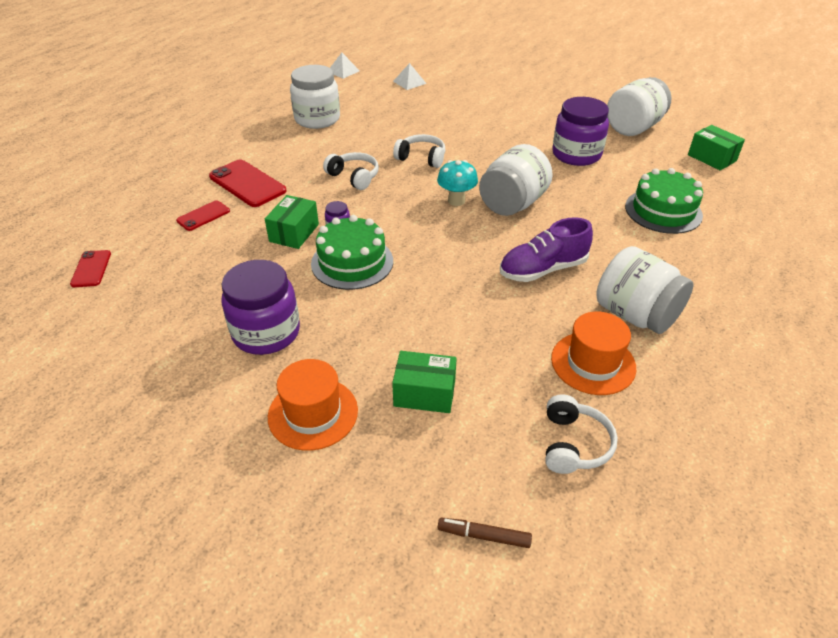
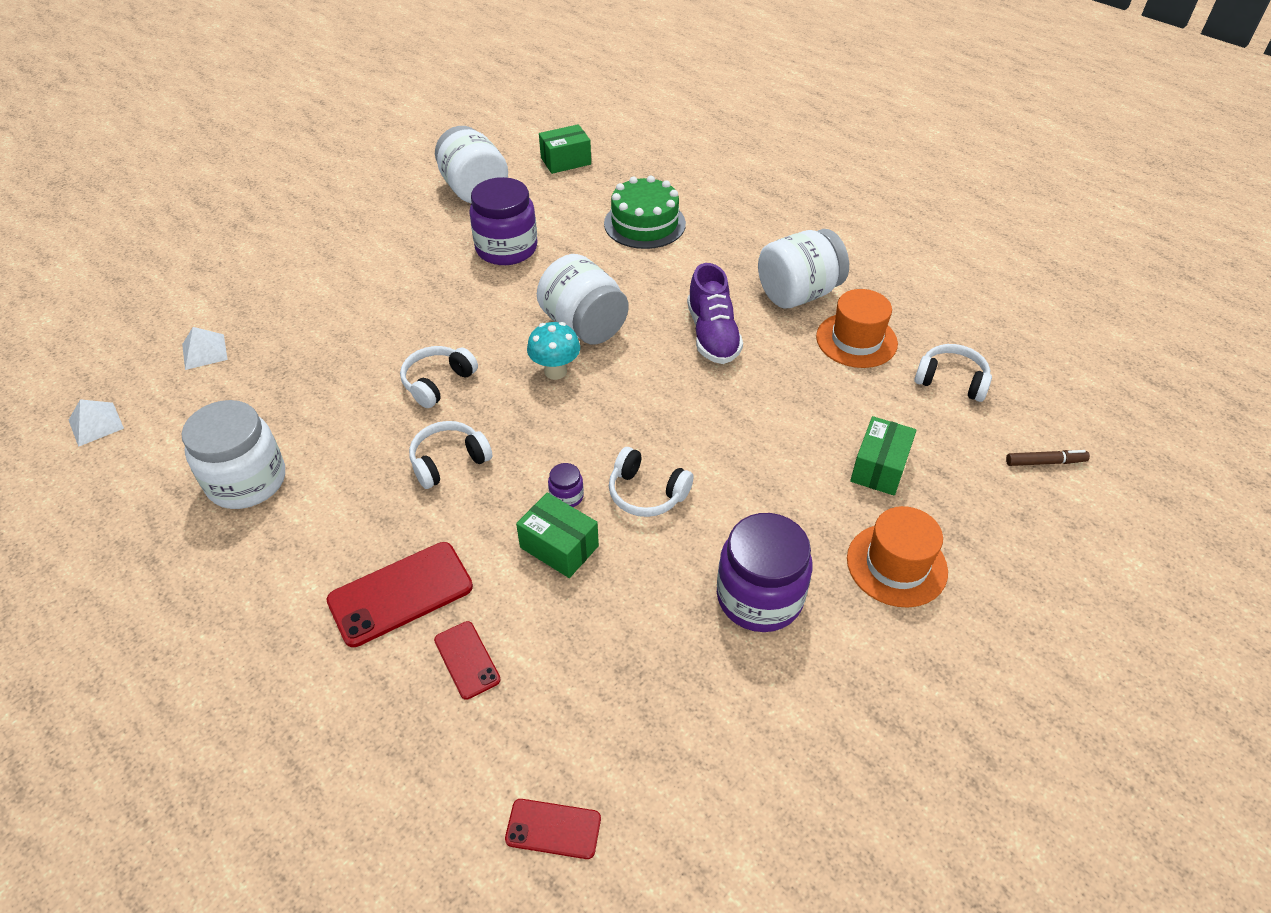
camera: 75 degrees left, 5 degrees up
(352, 262) = (646, 493): green cake -> white headphones
(484, 536) = (1045, 462): brown marker -> brown marker turned 120 degrees counterclockwise

